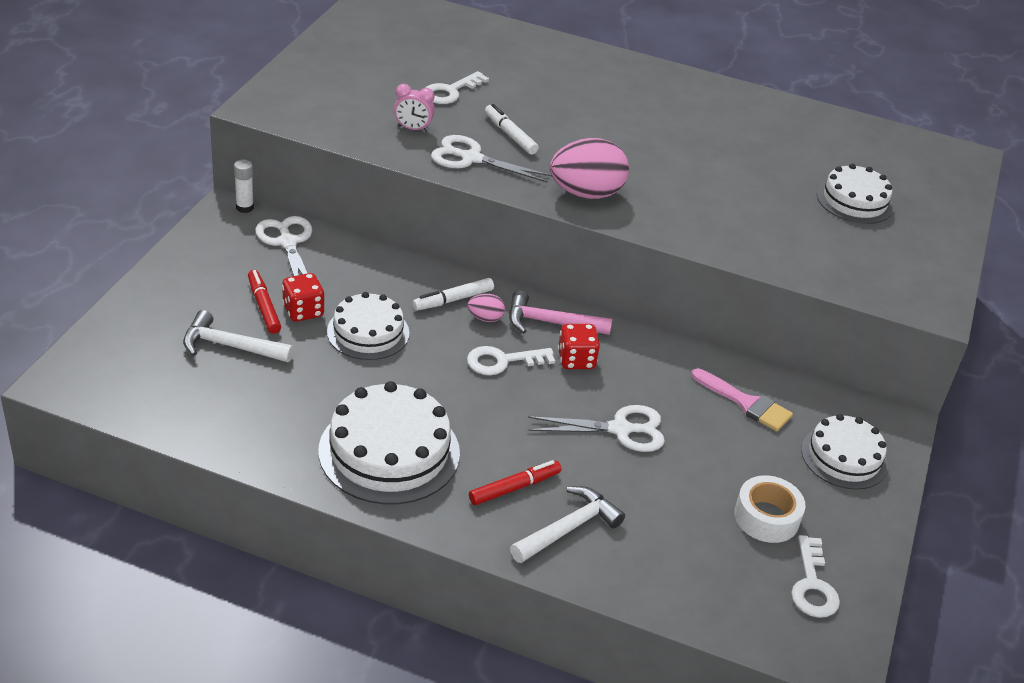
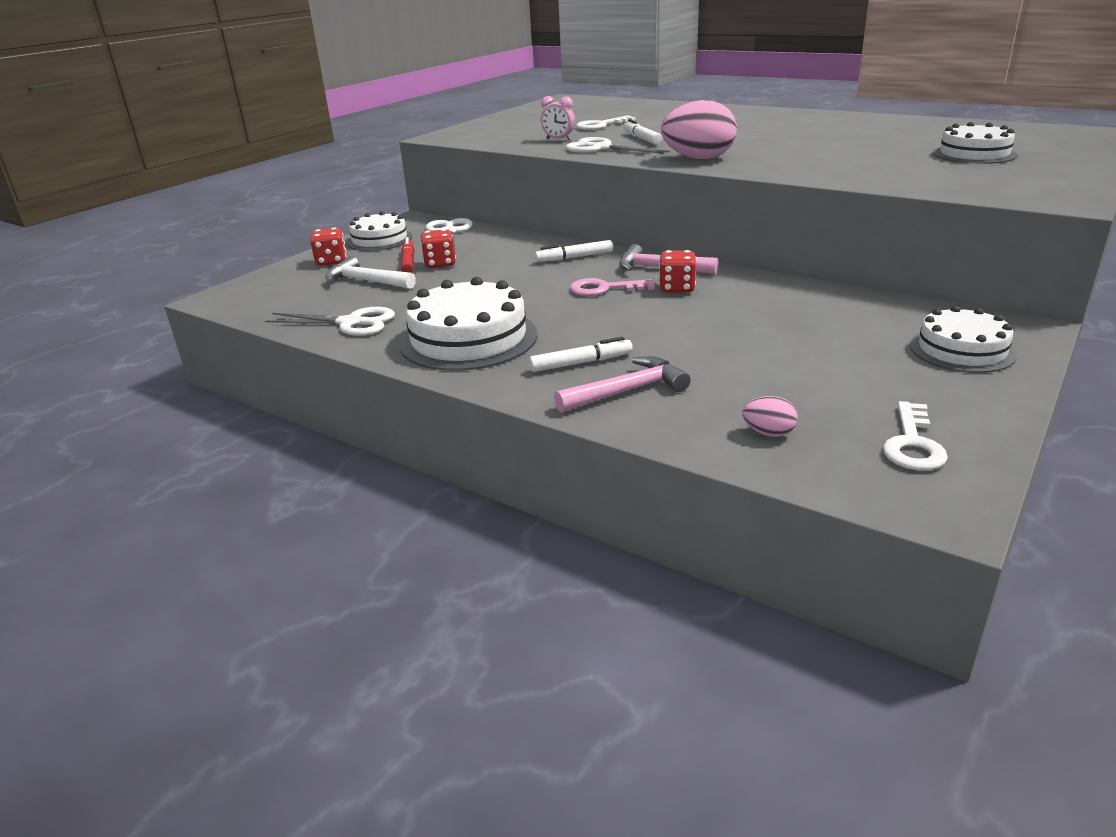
camera: 20 degrees right, 10 degrees down
(167, 305) = (331, 261): none -> red dice
(244, 207) = (426, 218): white glue stick -> none
(368, 332) = (489, 274): white cake -> white cake (379, 239)
(485, 318) = (599, 266): pink egg -> pink egg (768, 433)
(502, 361) = (604, 289): white key -> pink key
(514, 488) = (581, 363): red marker -> white marker
(568, 528) = (627, 391): white hammer -> pink hammer
(620, 429) = (707, 328): white scissors -> white scissors (351, 323)
(746, 403) = (850, 314): pink brush -> none
(766, 517) = (860, 390): white tape -> none

